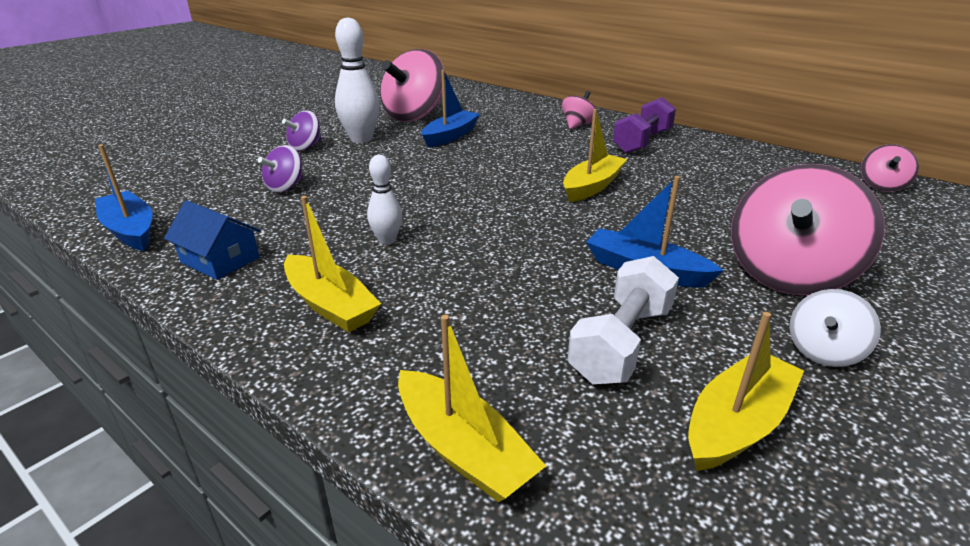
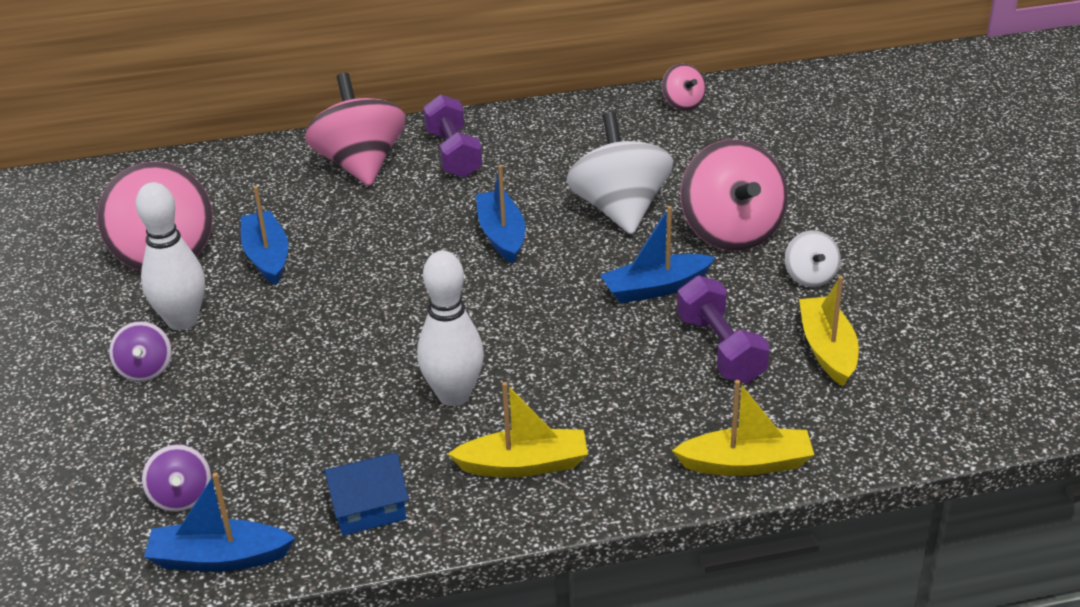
camera: 50 degrees left, 5 degrees up
(285, 187) = (247, 420): purple spinning top -> purple spinning top (181, 497)
(387, 240) = (454, 395): white bowling pin -> white bowling pin, size x1.79
(577, 125) = (360, 165): pink spinning top -> pink spinning top, size x2.03
(592, 186) = (501, 235): yellow boat -> blue boat
(621, 343) = (720, 349): white dumbbell -> purple dumbbell
(707, 214) = (620, 210): none -> white spinning top

